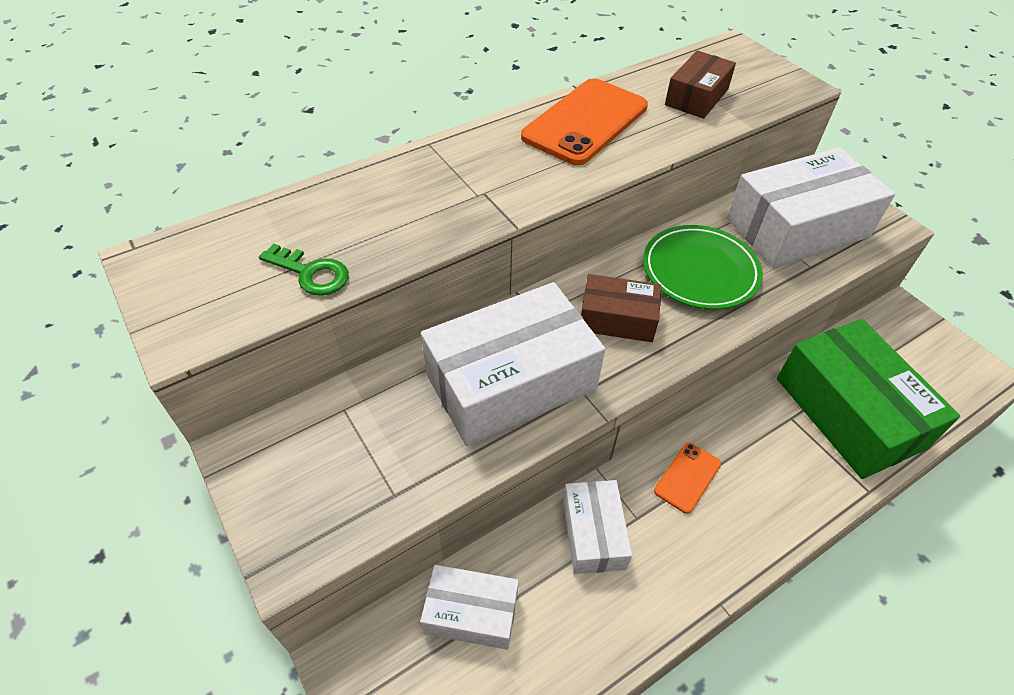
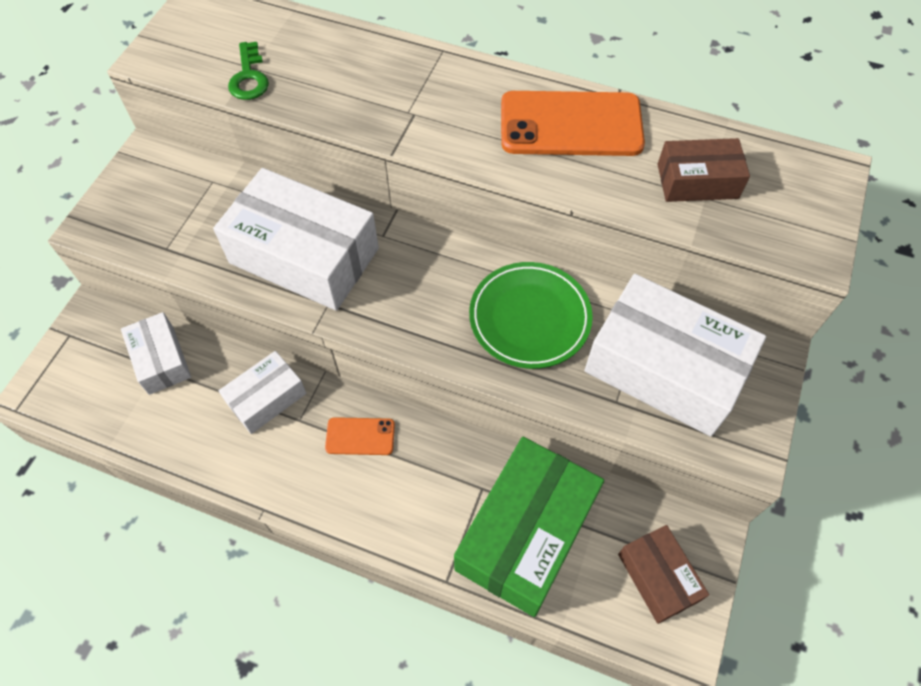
camera: 55 degrees right, 10 degrees up
(617, 319) = (421, 287): brown box -> brown box (658, 577)

